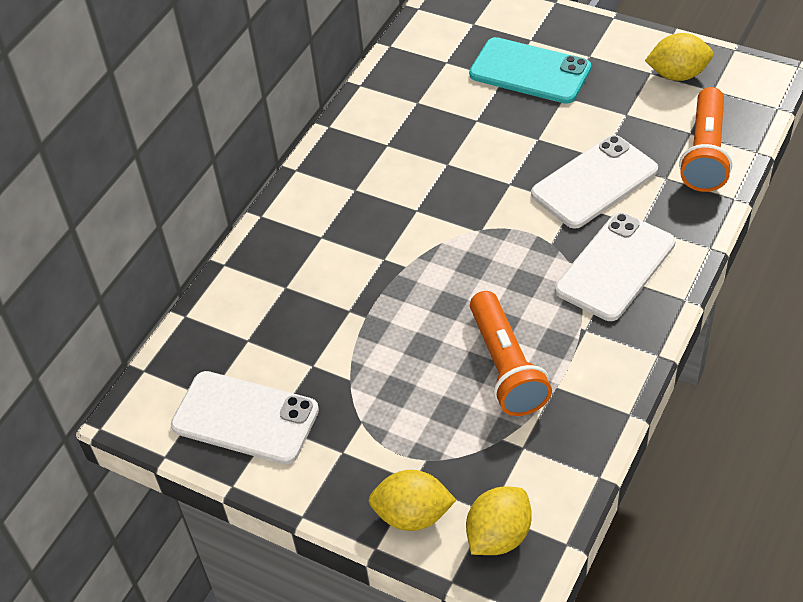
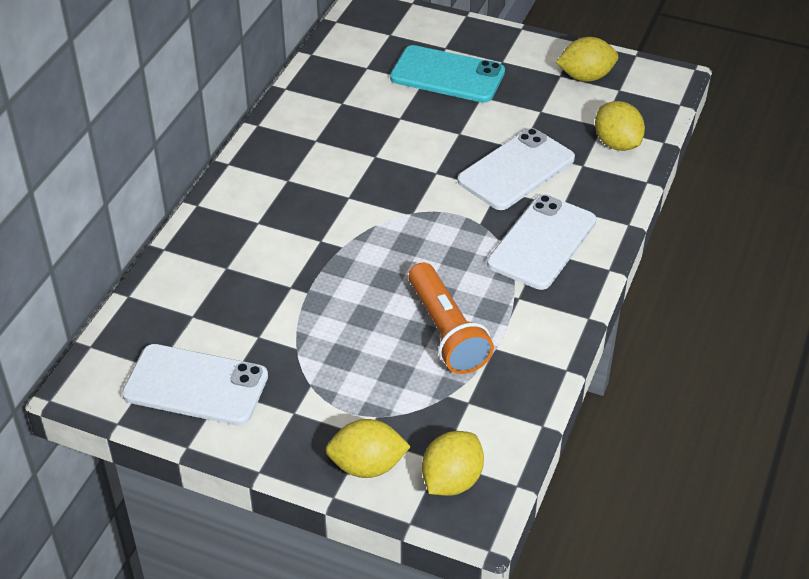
camera: 10 degrees left, 5 degrees down
(705, 153) = (617, 143): orange flashlight -> yellow lemon

